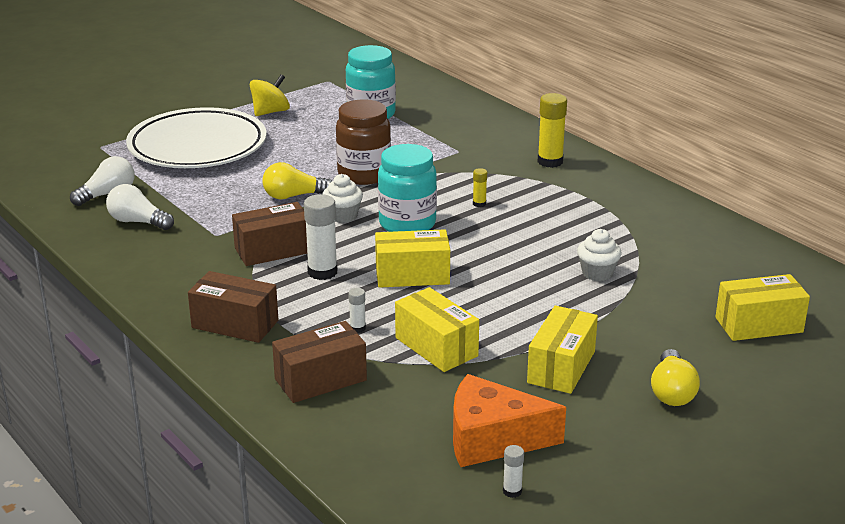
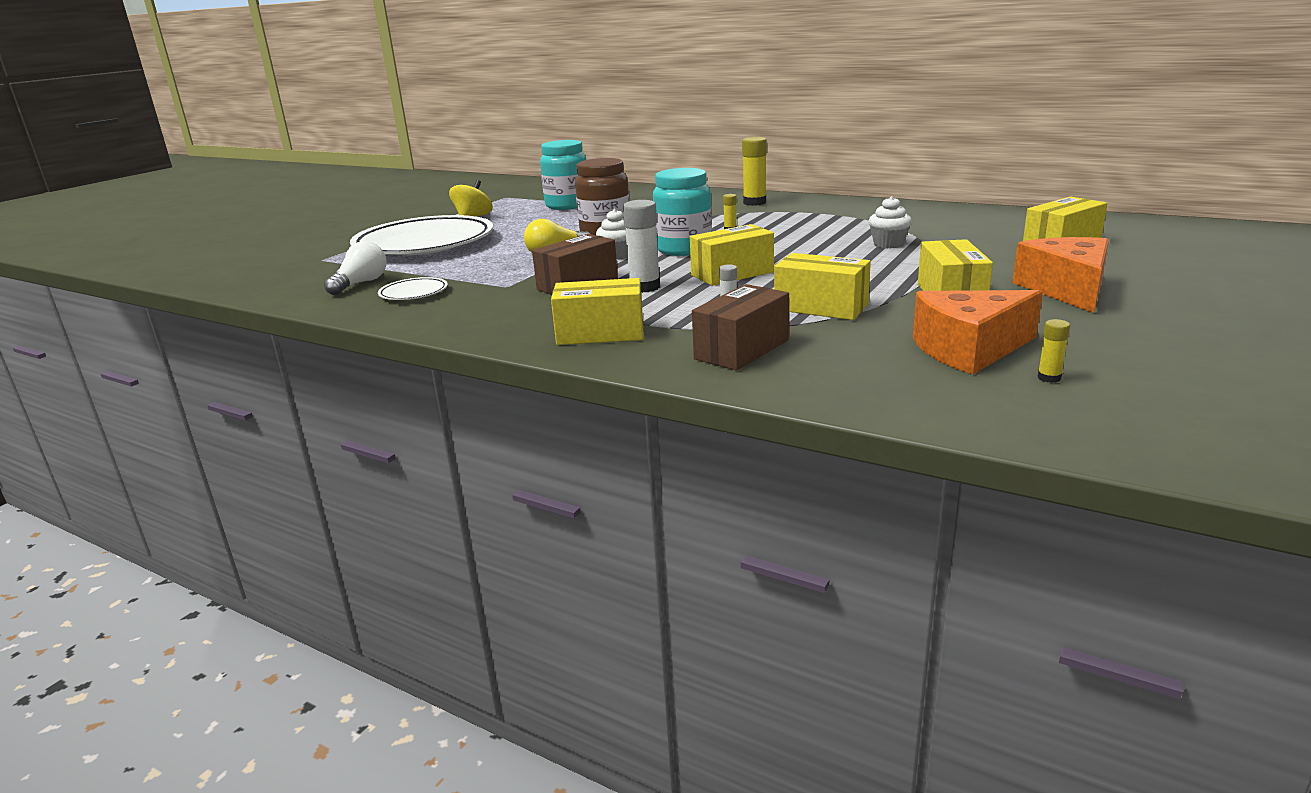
camera: 20 degrees left, 5 degrees down
(138, 222) = (414, 293): white light bulb -> white plate
(235, 324) = (600, 333): brown box -> yellow box
(512, 491) = (1049, 378): white glue stick -> yellow glue stick
(672, 392) = (1066, 290): yellow light bulb -> orange cheese

